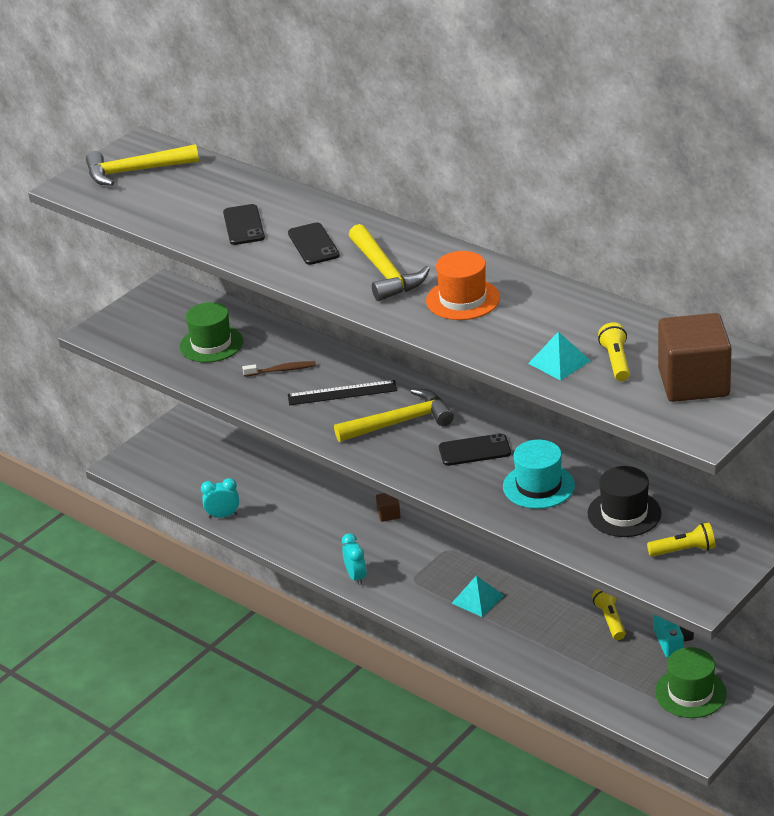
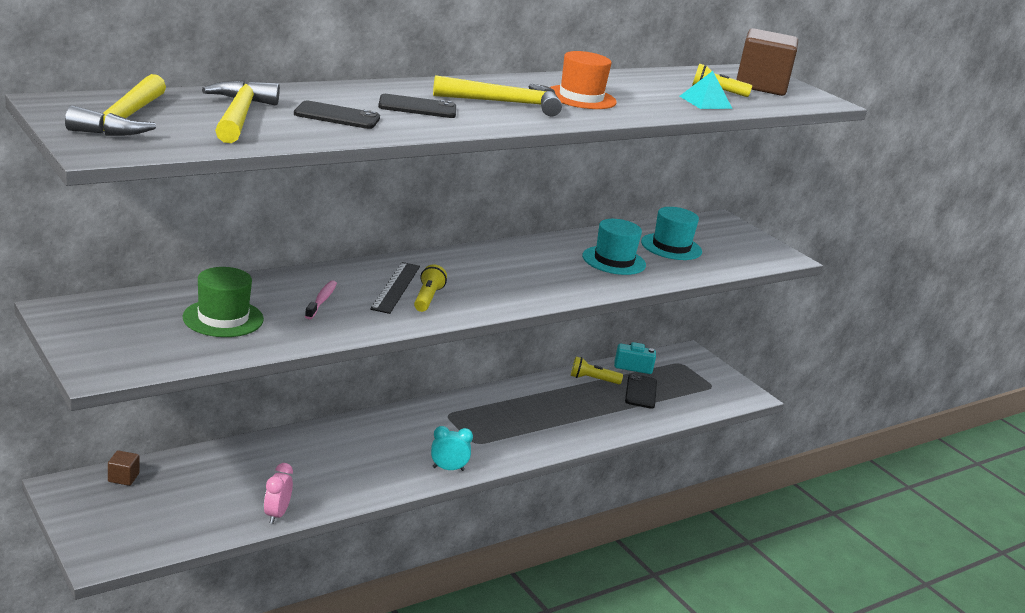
camera: 80 degrees left, 10 degrees down
(223, 515) = (276, 514): turquoise clock -> pink clock
(282, 370) = (321, 300): brown toothbrush -> pink toothbrush
(388, 514) = (369, 425): brown cube -> brown cube (123, 477)
(400, 422) = (472, 279): yellow hammer -> yellow hammer (239, 116)
(474, 450) = (543, 266): black phone -> black phone (641, 392)
(477, 599) = (526, 422): turquoise pyramid -> none
(624, 513) = (671, 247): black hat -> turquoise hat
(684, 550) = (728, 244): yellow flashlight -> yellow flashlight (427, 298)
(690, 693) = (693, 379): green hat -> none

